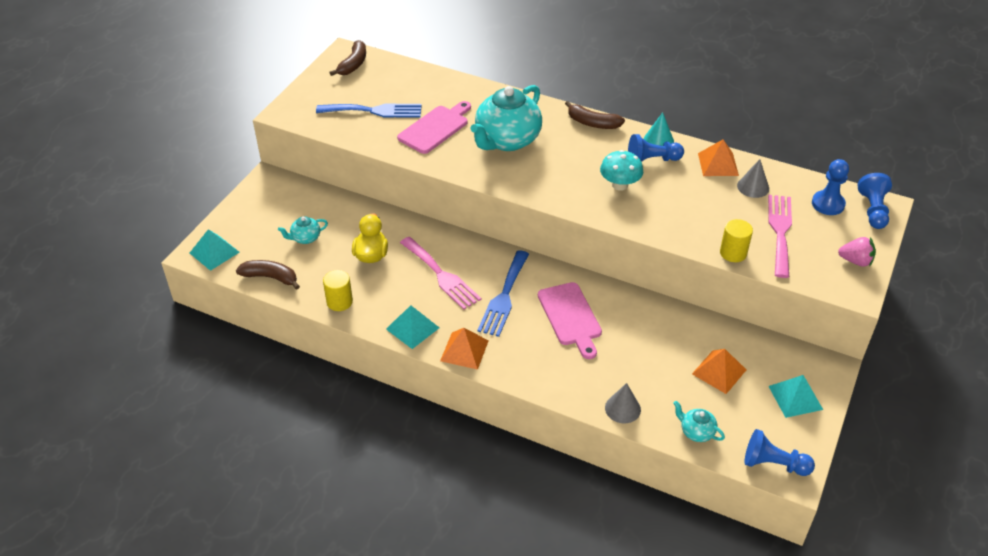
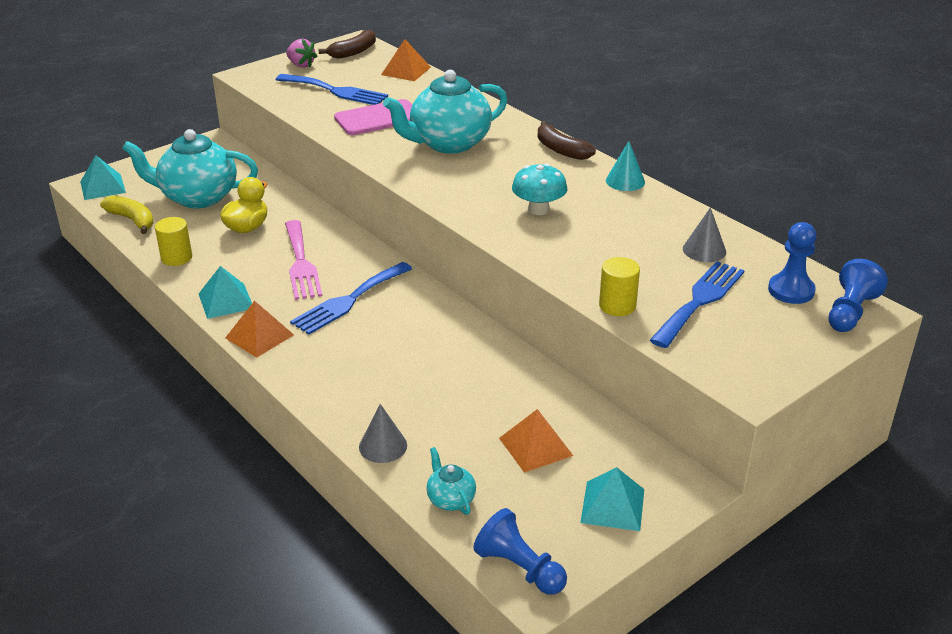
camera: 25 degrees right, 10 degrees down
(270, 277) = (132, 220): brown banana -> yellow banana
(305, 238) = (197, 197): turquoise teapot -> turquoise teapot, size x2.27
(570, 317) = (405, 339): pink cutting board -> none
(652, 160) = (599, 197): blue pawn -> none
(718, 164) = (679, 219): orange pyramid -> orange pyramid (406, 71)
(780, 231) = (700, 301): pink fork -> blue fork
(855, 261) = (777, 357): pink strawberry -> pink strawberry (301, 65)

